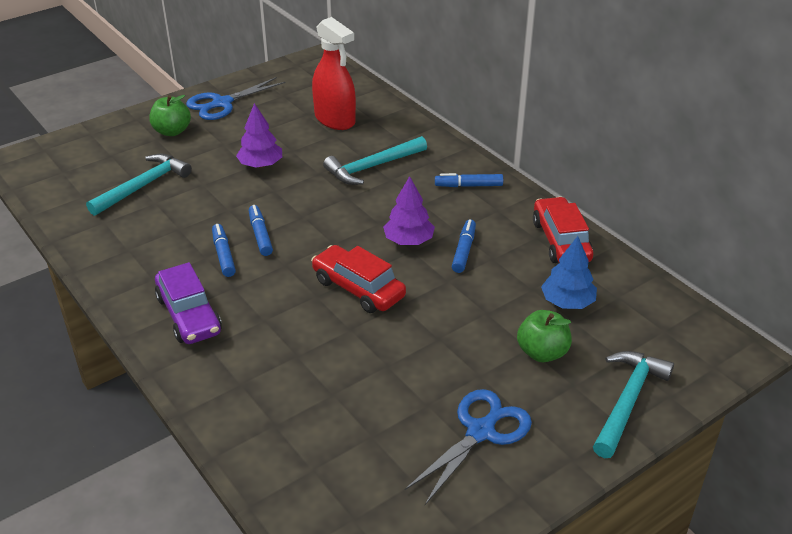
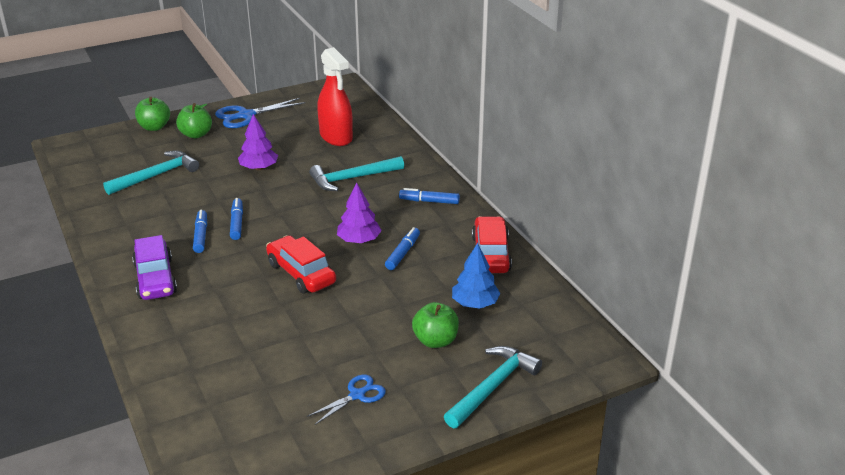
camera: 10 degrees right, 5 degrees down
(119, 127) = (154, 127): none -> green apple
(480, 432) = (357, 395): blue scissors -> blue scissors, size x0.62

